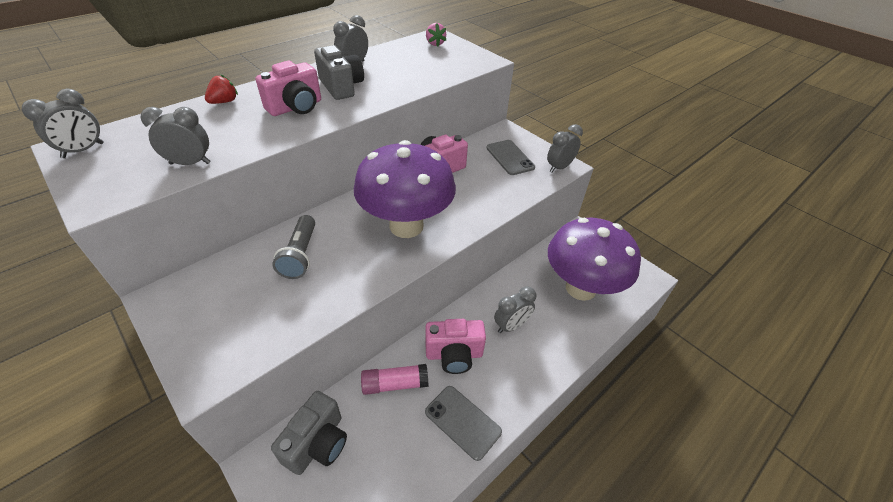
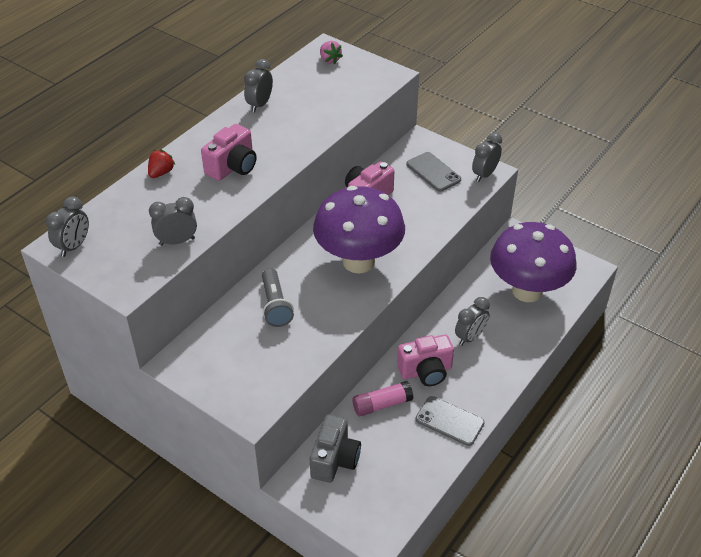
camera: 10 degrees left, 0 degrees up
(341, 87) = (262, 135): grey camera -> none

